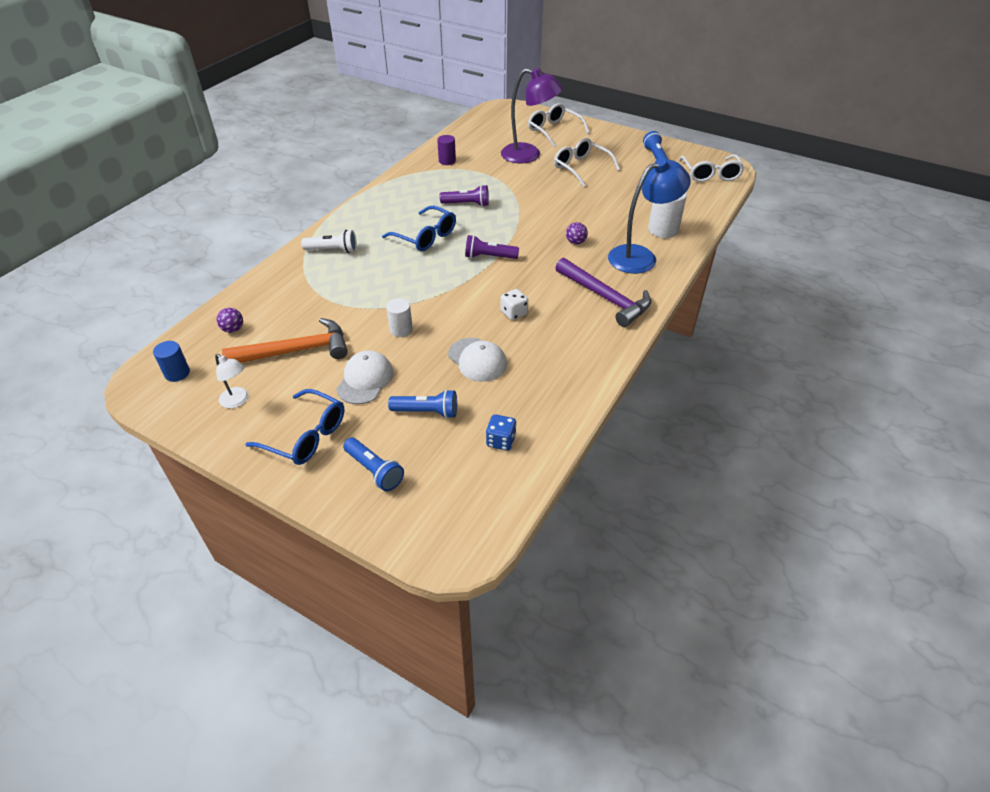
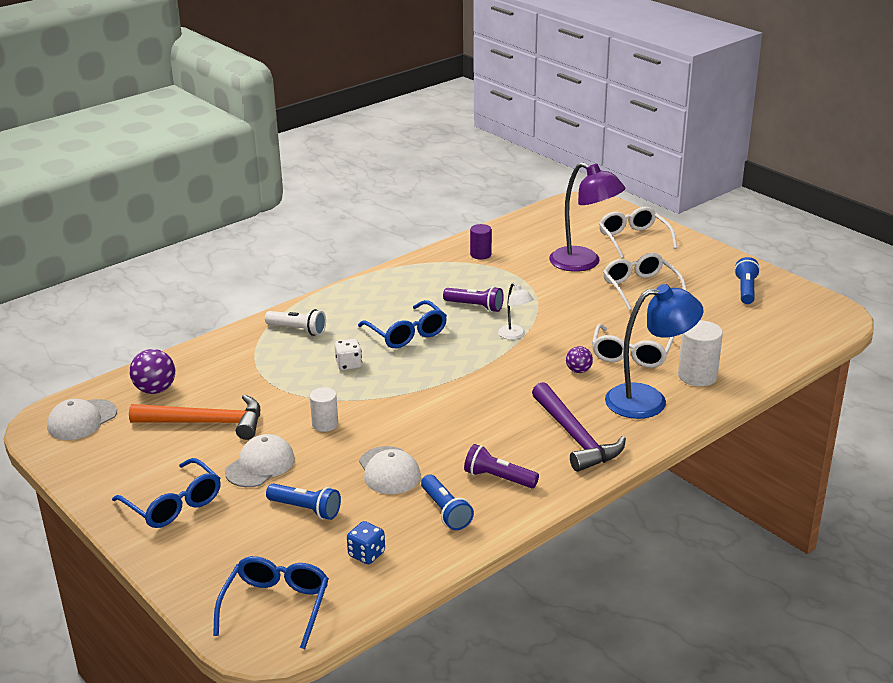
camera: 20 degrees right, 15 degrees down
(177, 373) = (82, 420): blue cylinder -> white cap
(233, 329) = (155, 390): purple ball -> purple ball, size x1.63
(238, 401) = (125, 458): white lamp -> white lamp (515, 335)
(374, 471) = (222, 551): blue flashlight -> blue flashlight (445, 511)
(450, 511) = (276, 606): none -> blue glasses
(489, 257) = (466, 368): purple flashlight -> purple flashlight (498, 478)
(514, 313) = (458, 432): white dice -> white dice (348, 365)
(710, 174) = (806, 322): white glasses -> white glasses (631, 355)

